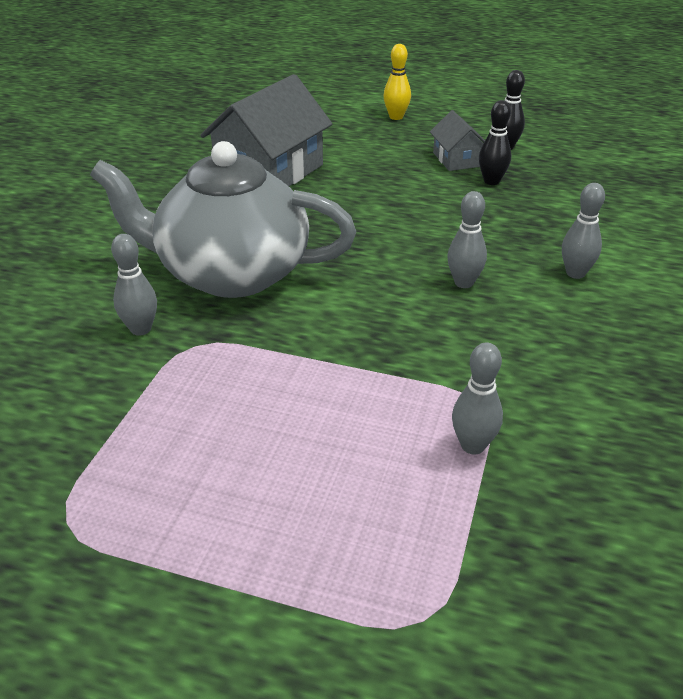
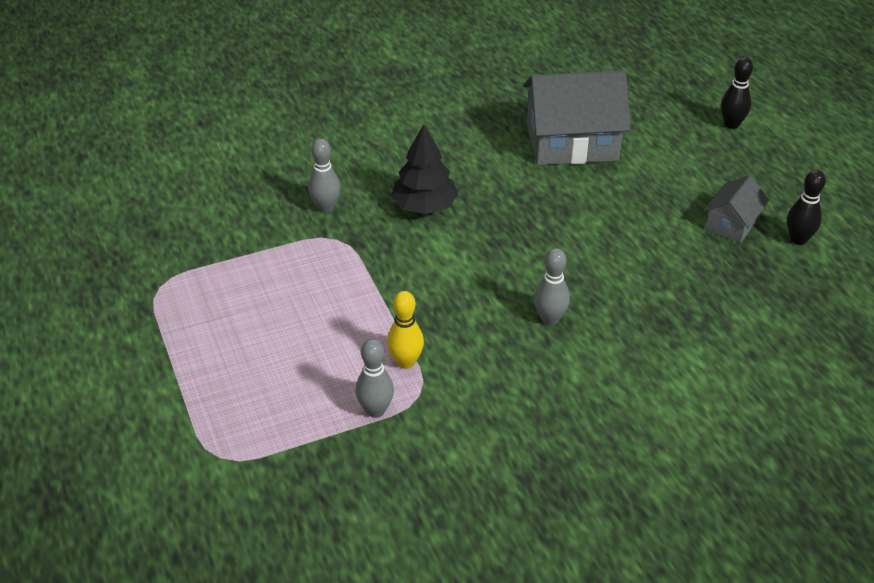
camera: 50 degrees right, 5 degrees up
(231, 273) = (424, 206): grey teapot -> black tree
(396, 117) = (757, 151): yellow bowling pin -> yellow bowling pin (405, 362)
(491, 181) = (722, 260): black bowling pin -> black bowling pin (731, 124)
(575, 273) = (639, 372): grey bowling pin -> none

